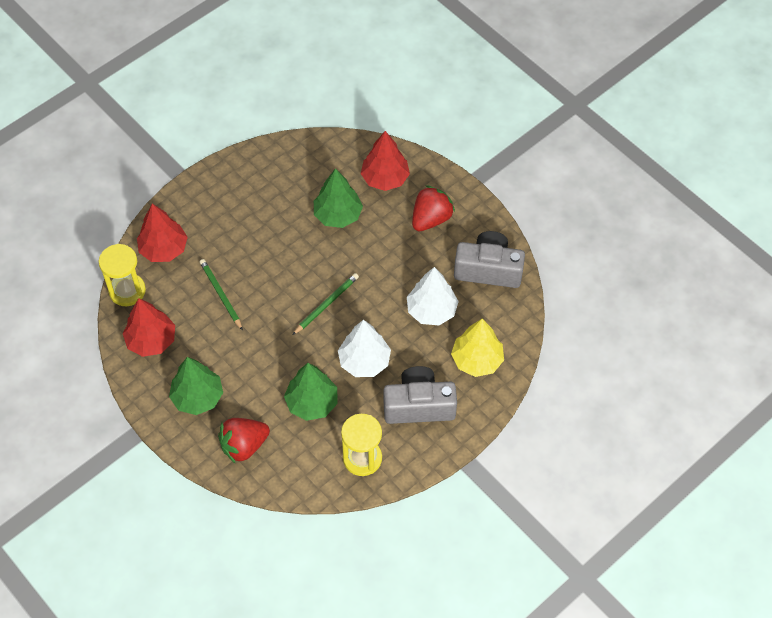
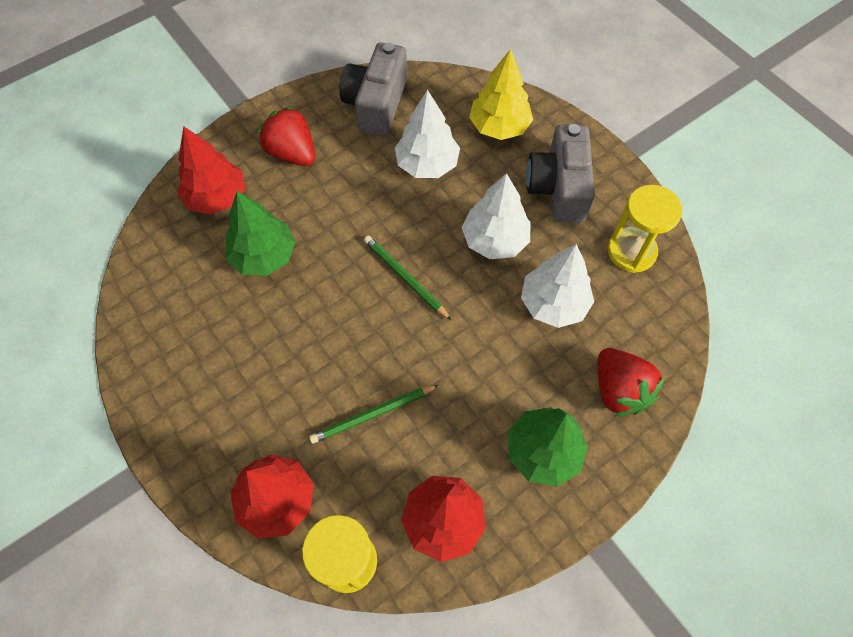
camera: 85 degrees left, 5 degrees up
(312, 403) = (553, 303): green tree -> white tree

